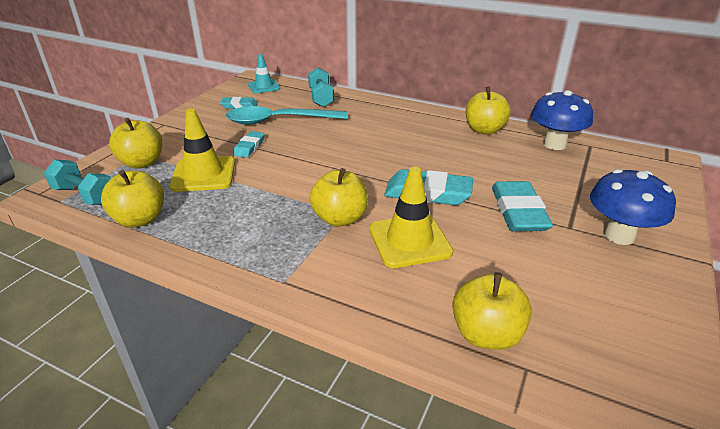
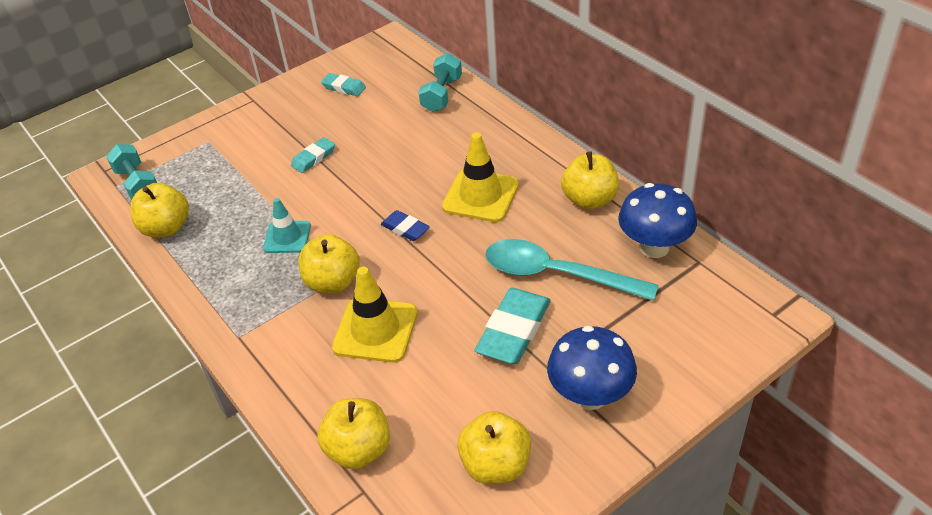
camera: 30 degrees right, 10 degrees up
(142, 162) = (204, 153): yellow apple -> yellow apple (496, 465)
(203, 174) = (249, 186): yellow traffic cone -> yellow traffic cone (480, 196)
(264, 86) = (391, 59): turquoise traffic cone -> turquoise traffic cone (287, 237)
(278, 121) = (368, 124): turquoise spoon -> turquoise spoon (556, 274)
(368, 172) = (405, 229): none -> blue eraser
(428, 193) = (442, 276): turquoise eraser -> none

